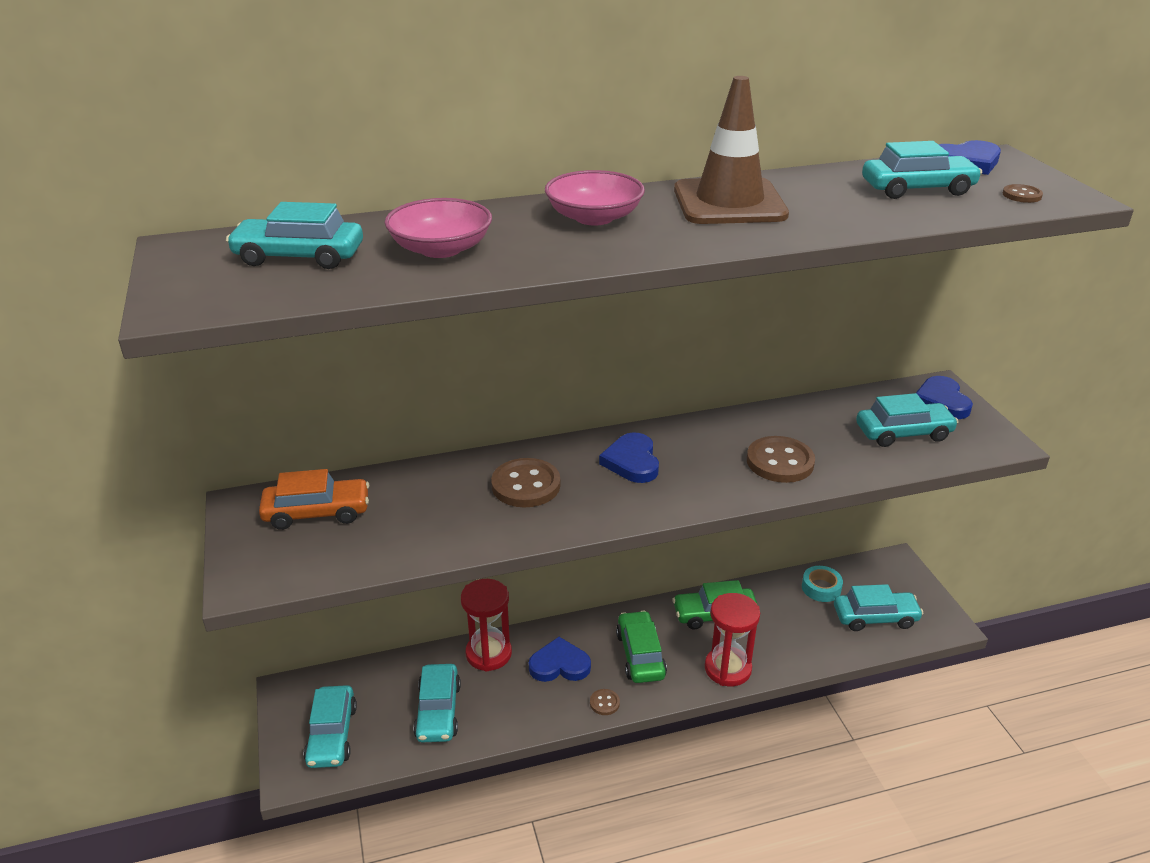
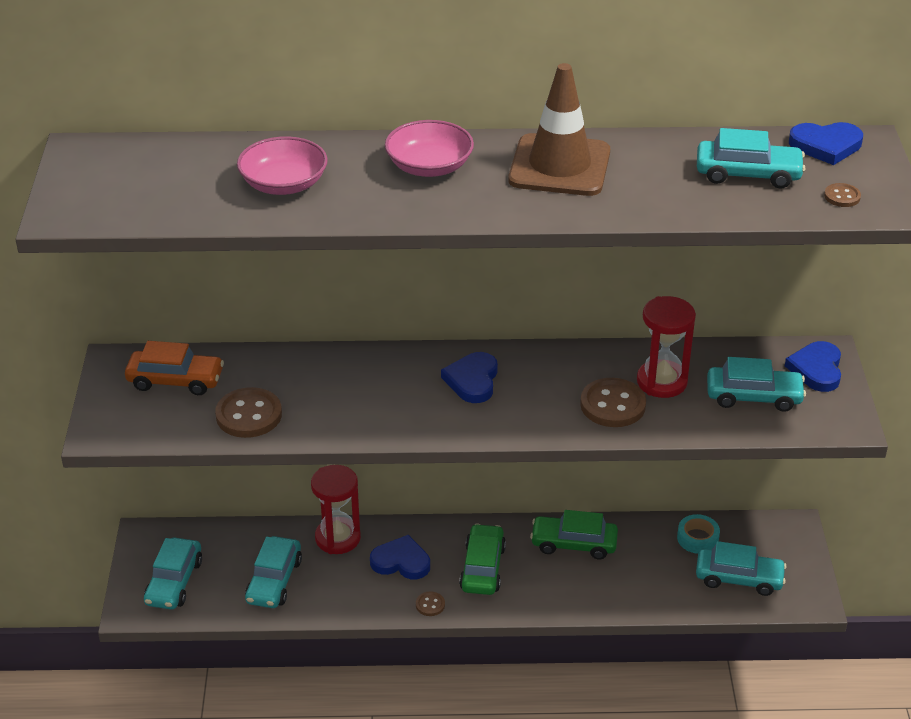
camera: 15 degrees right, 5 degrees up
(299, 256) = (168, 175): turquoise car -> none
(526, 485) = (365, 387): brown button -> brown button (249, 415)
(727, 669) = (562, 597): red hourglass -> red hourglass (661, 382)

